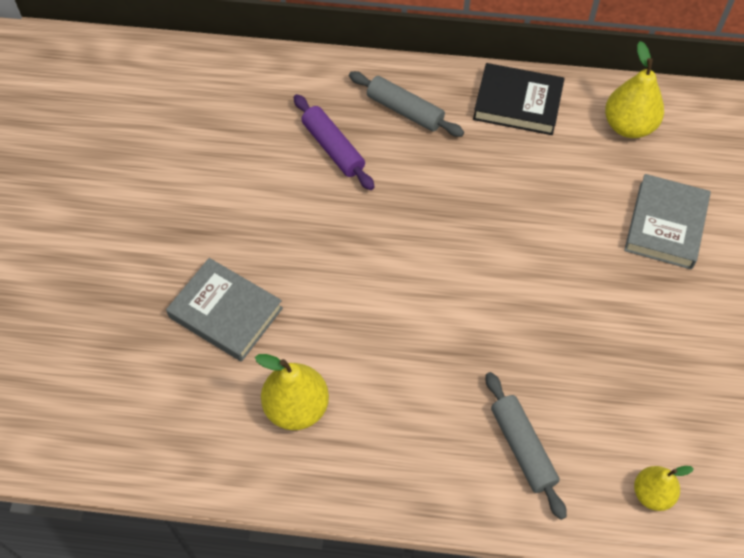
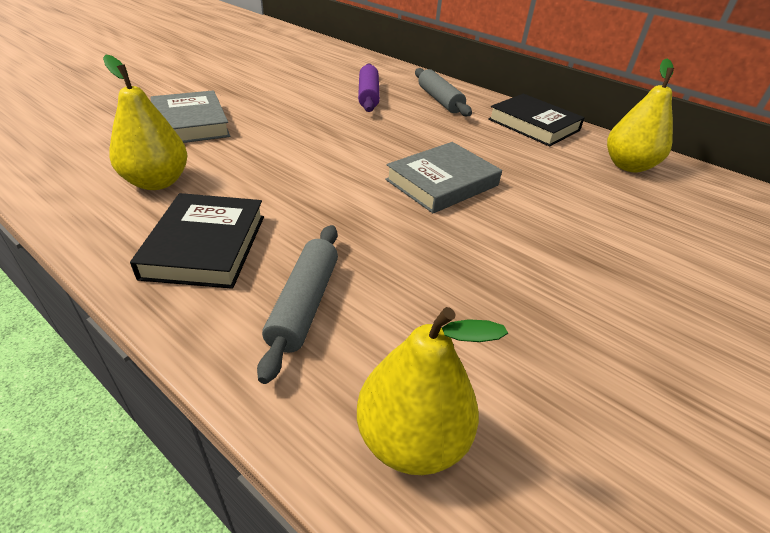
camera: 30 degrees right, 20 degrees down
(410, 444) = (206, 246): none -> black book
(652, 494) = (411, 438): yellow pear -> yellow pear, size x1.57
(665, 225) = (623, 229): grey book -> grey book (442, 182)

